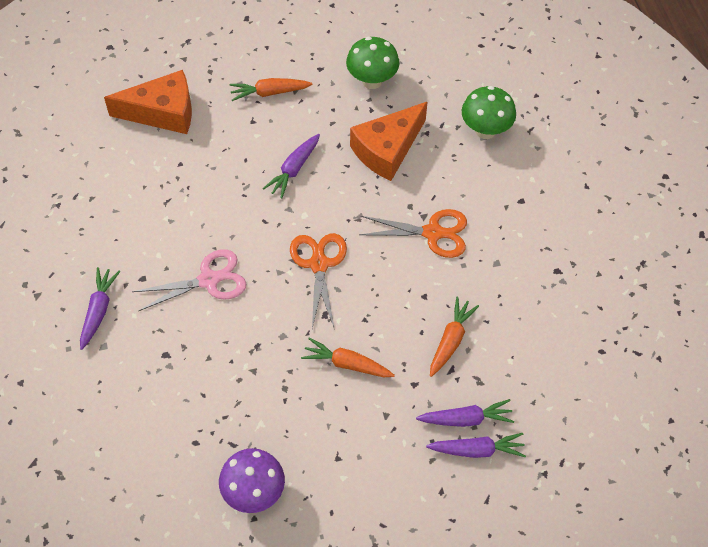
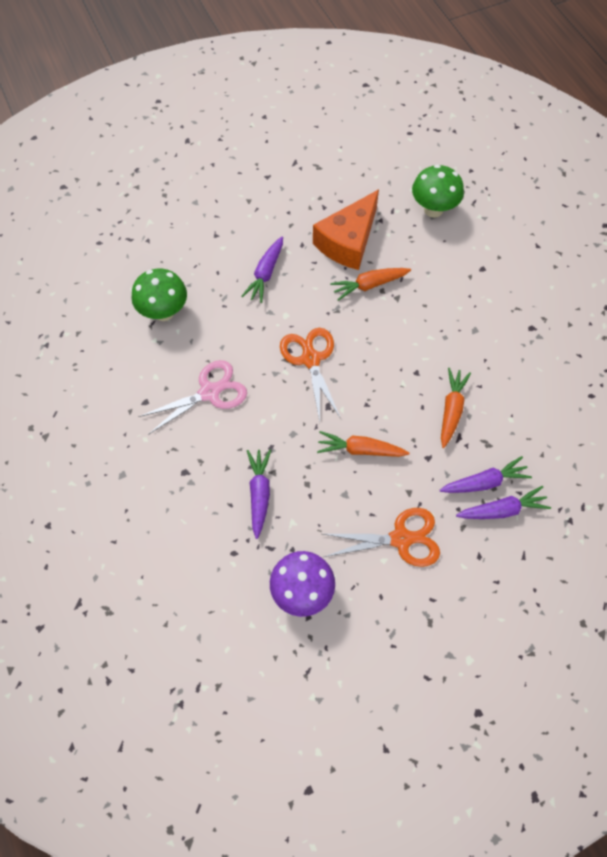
camera: 10 degrees left, 5 degrees up
(99, 310) = (109, 440): purple carrot -> purple carrot (259, 493)
(163, 112) = (128, 240): orange cheese -> none
(269, 92) = (225, 206): orange carrot -> orange carrot (369, 285)
(372, 81) = (318, 180): green mushroom -> green mushroom (164, 312)
(433, 233) = (409, 312): orange scissors -> orange scissors (401, 539)

